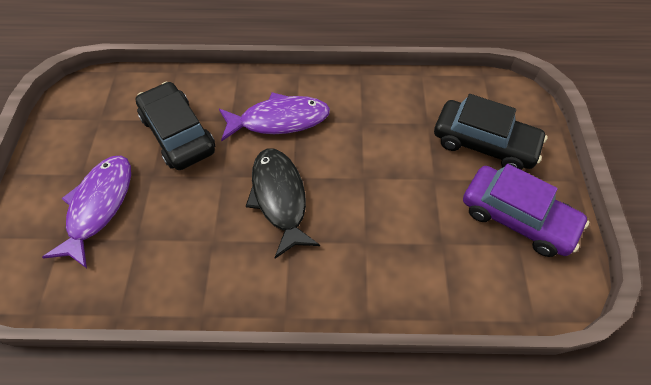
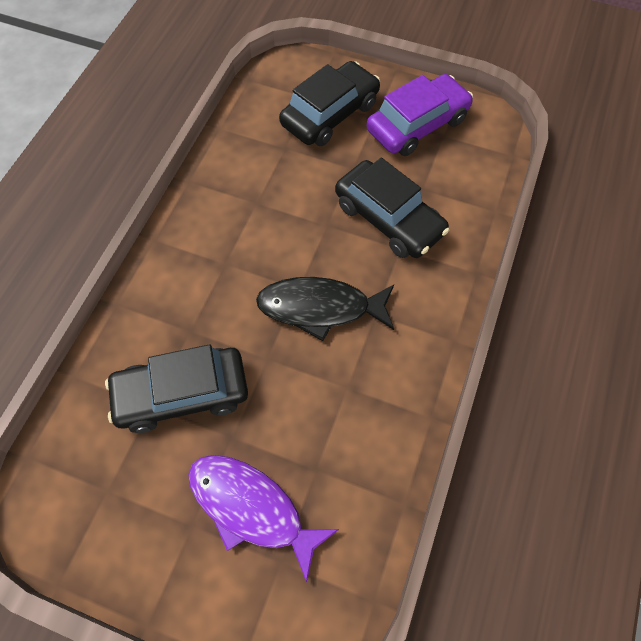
camera: 70 degrees left, 5 degrees up
(279, 120) = (215, 279): purple fish -> none
(393, 224) = (389, 218): none -> black car

